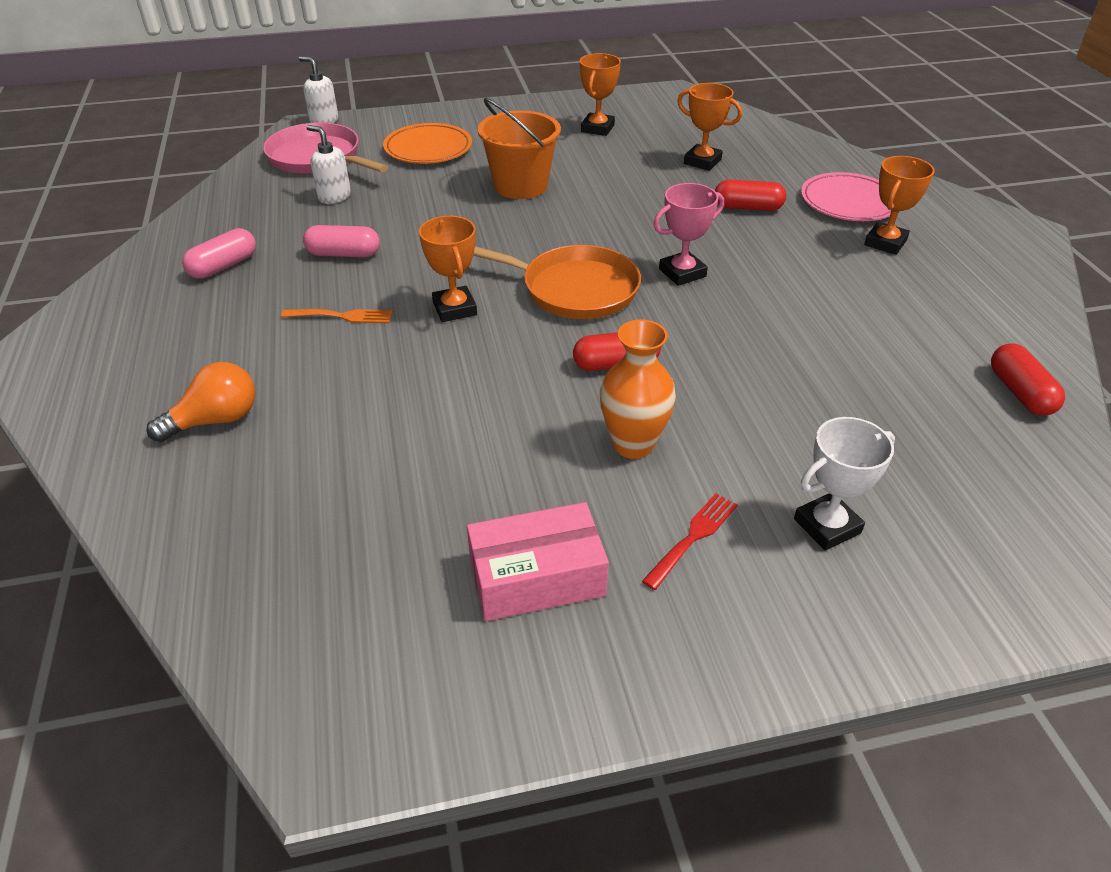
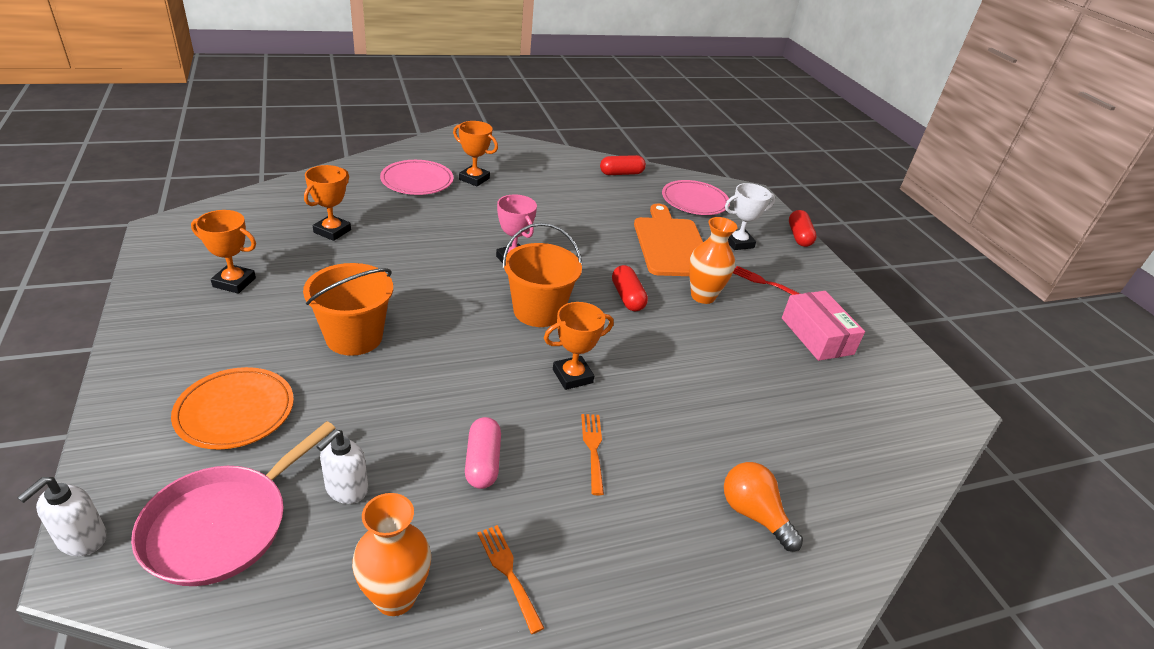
camera: 100 degrees left, 5 degrees down
(224, 266) = (508, 572): pink capsule -> orange fork
(228, 221) = (395, 597): none -> orange vase
(574, 289) = (538, 311): orange pan -> orange bucket
(747, 207) = (418, 221): red capsule -> red capsule (799, 236)
(781, 428) = (671, 244): none -> orange cutting board
(827, 526) = (738, 243): white trophy -> white trophy turned 75 degrees counterclockwise
(969, 485) = (694, 201): none -> pink plate

